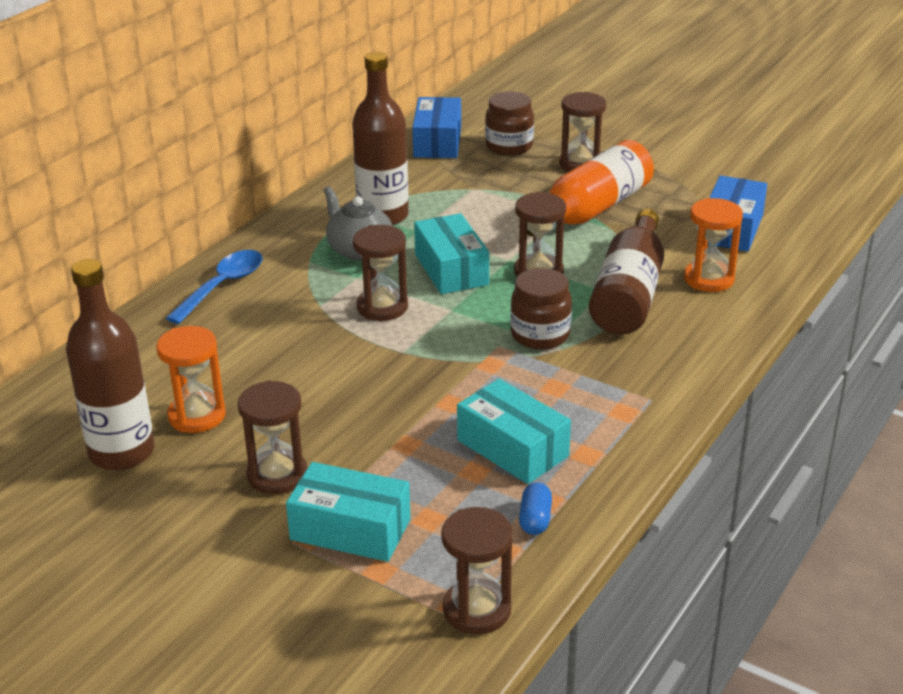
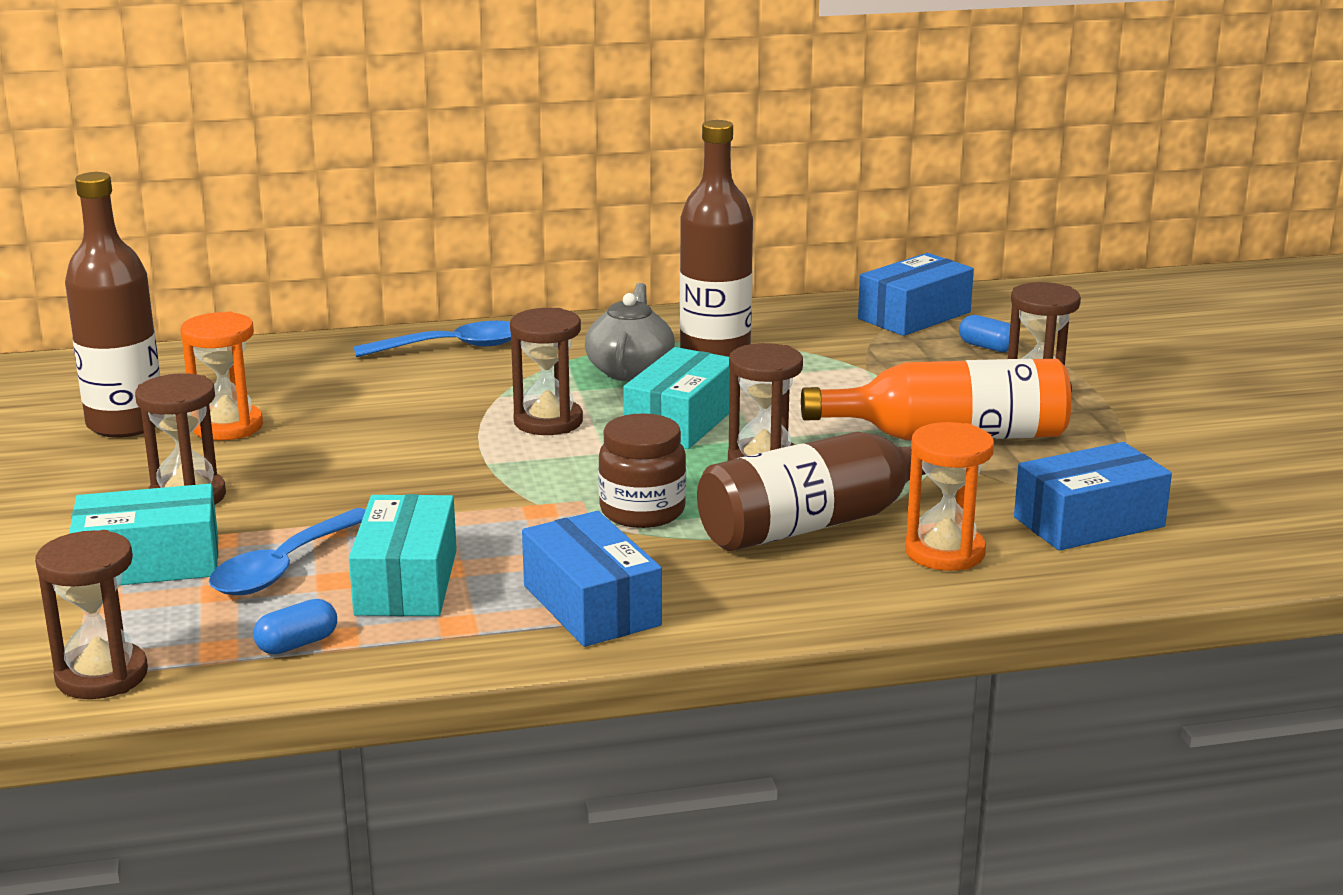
camera: 45 degrees right, 10 degrees down
(350, 529) = (149, 563): turquoise box -> turquoise box turned 75 degrees counterclockwise
(431, 481) = (284, 567): none -> blue spoon
(509, 146) = (987, 347): brown jar -> blue capsule
(623, 403) = (591, 605): none -> blue box

